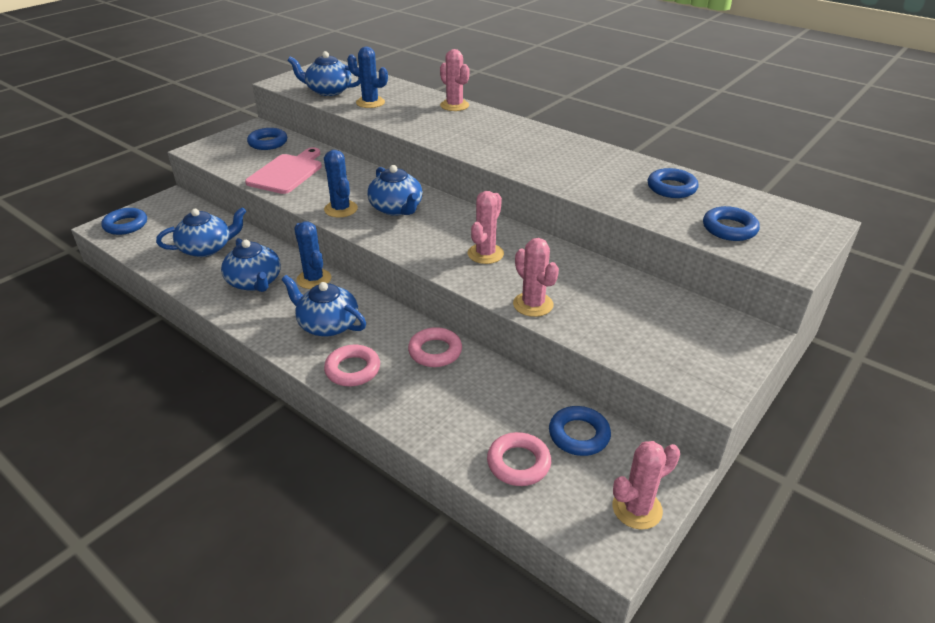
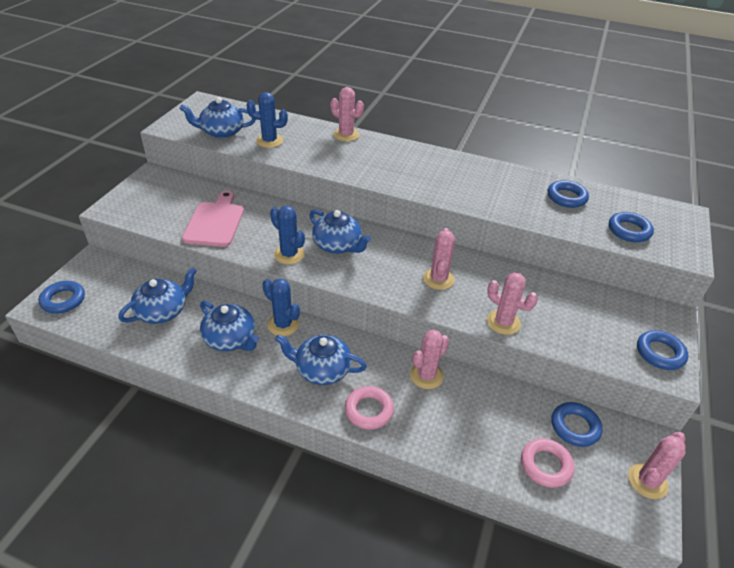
camera: 20 degrees left, 5 degrees up
(268, 143) = (176, 190): blue ring -> blue ring (660, 353)
(435, 351) = (426, 376): pink ring -> pink cactus

